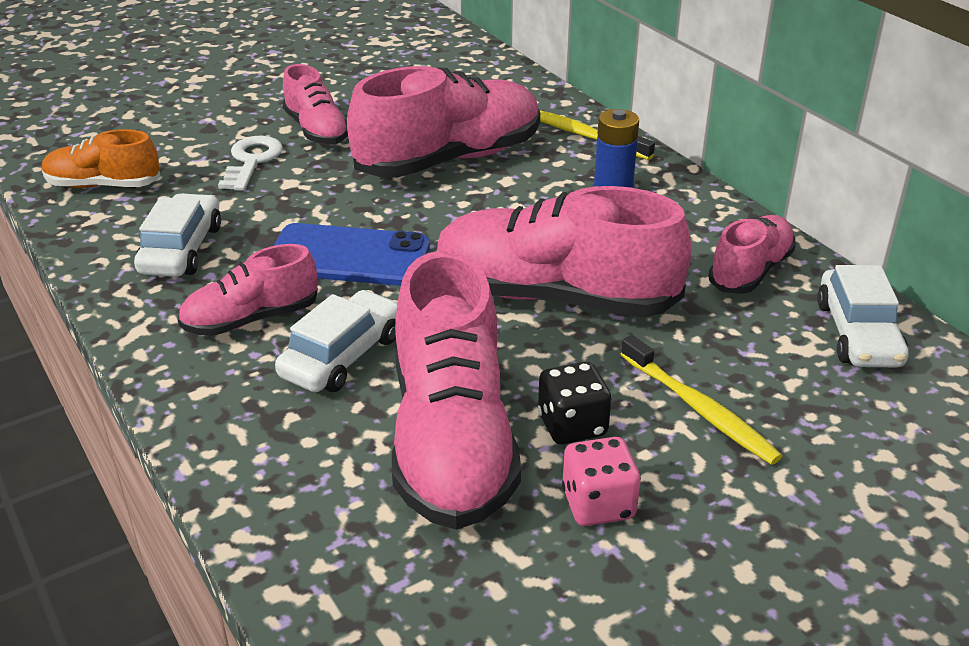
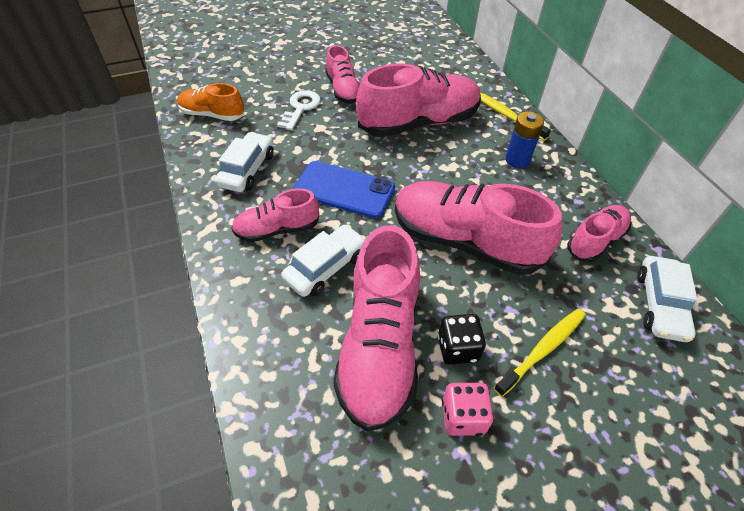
camera: 10 degrees right, 15 degrees up
(699, 409) = (543, 350): yellow toothbrush -> yellow toothbrush turned 105 degrees counterclockwise

